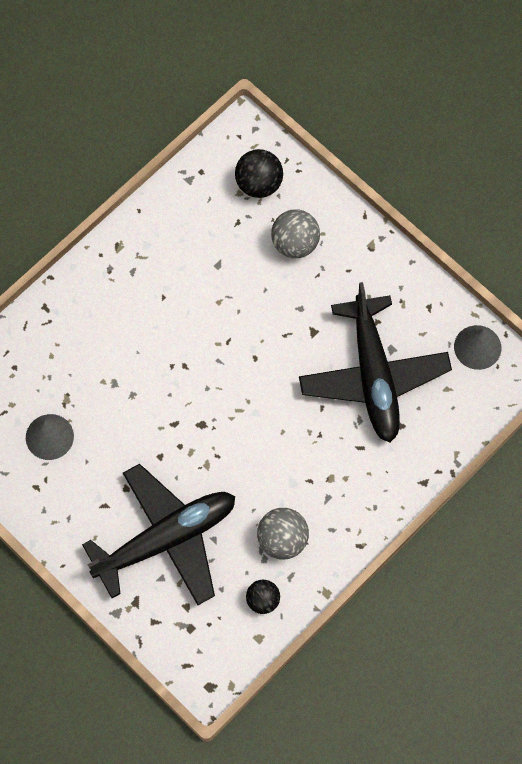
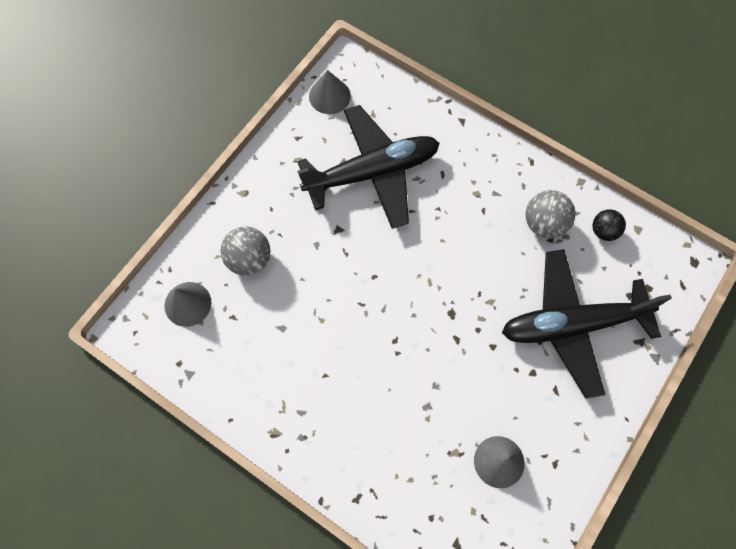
camera: 100 degrees left, 0 degrees up
(166, 539) = (572, 325): black plane -> black plane turned 60 degrees counterclockwise
(259, 184) = (187, 304): black ball -> grey cone

